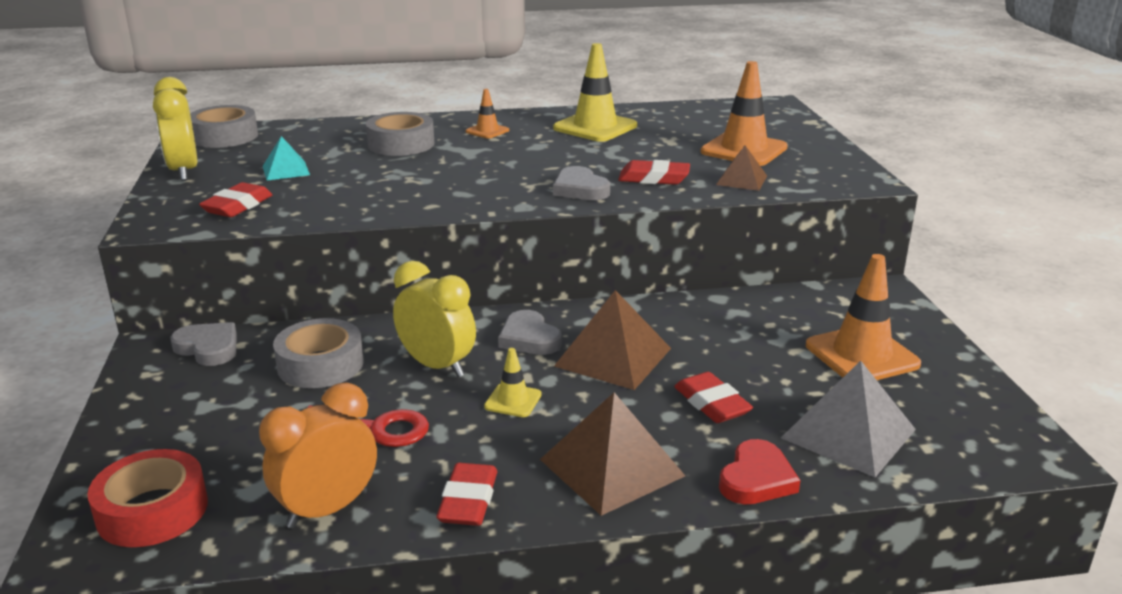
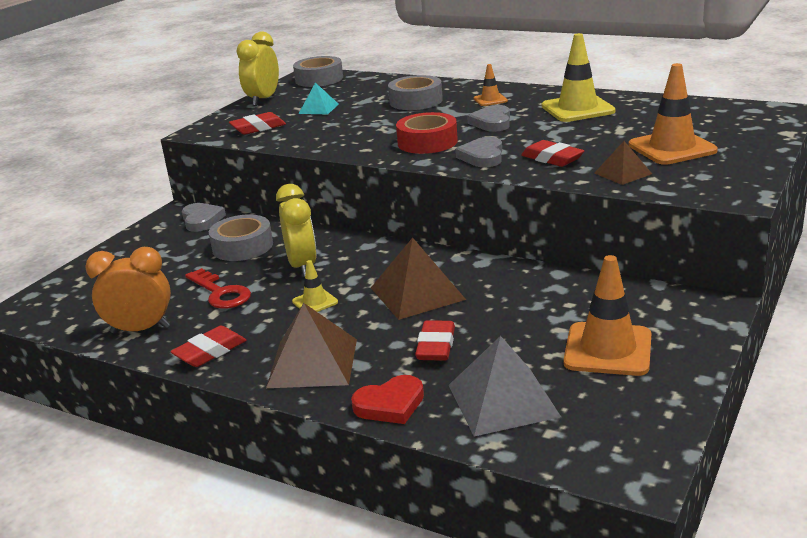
camera: 40 degrees right, 0 degrees up
(152, 510) = (71, 301): red tape -> red tape (427, 142)
(529, 338) = (381, 265): grey heart -> grey heart (492, 122)

